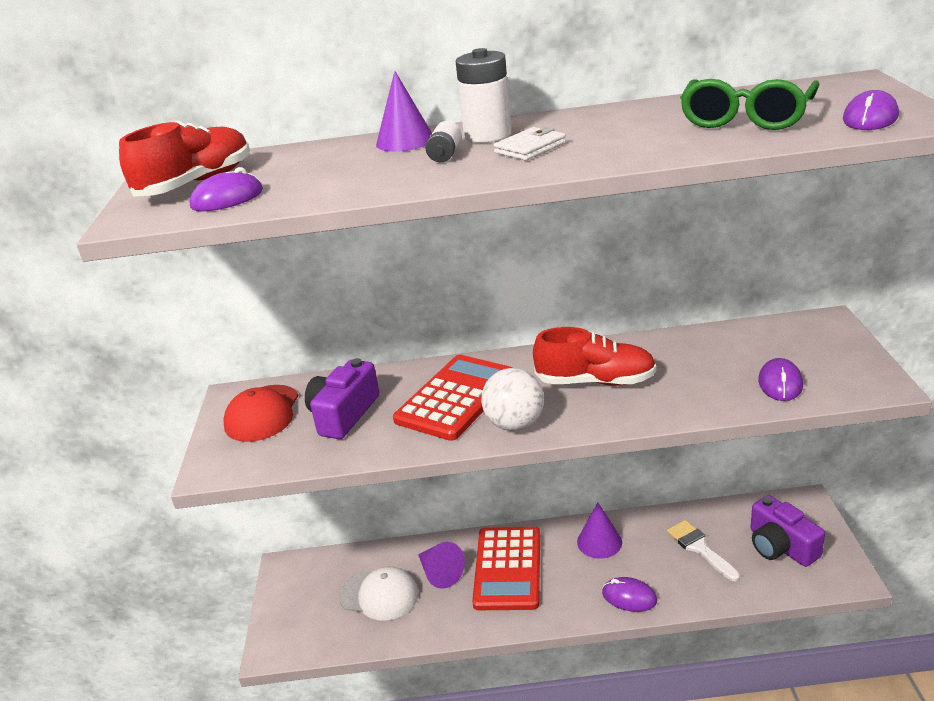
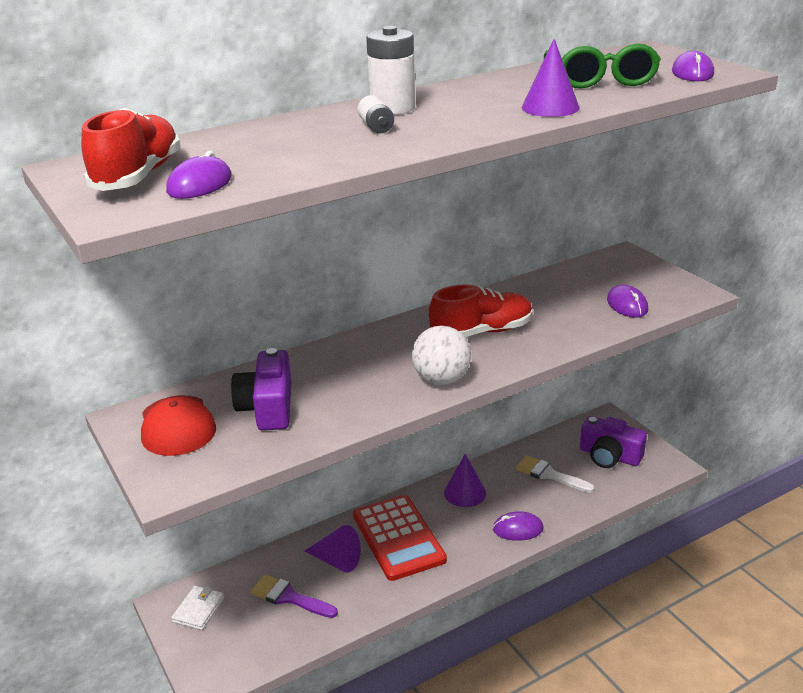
camera: 30 degrees left, 0 degrees up
(379, 595) = (289, 597): white cap -> purple brush
(405, 141) = (316, 120): purple cone -> purple cone (550, 107)
(456, 398) = (368, 370): red calculator -> none
(530, 148) = (449, 115): white wallet -> white wallet (198, 610)

